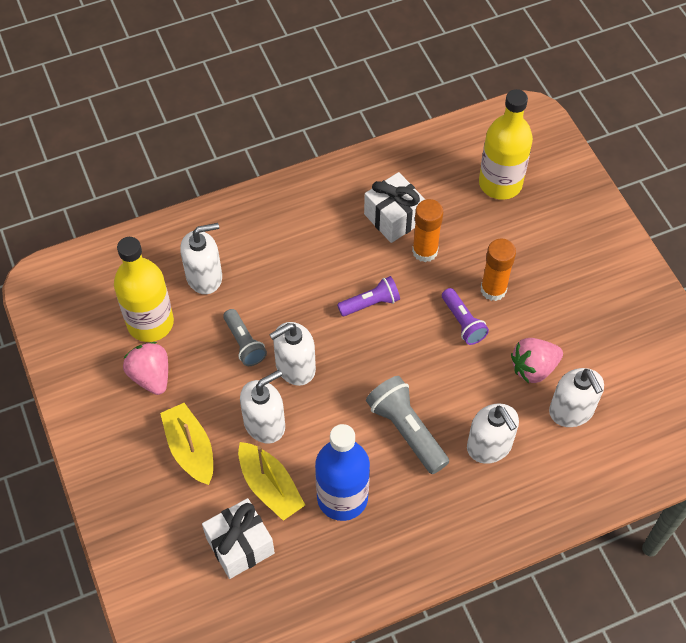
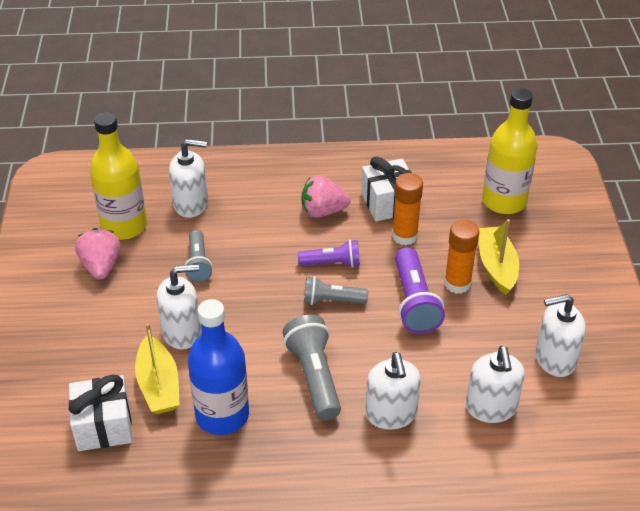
camera: 20 degrees right, 15 degrees down
(190, 449) = (103, 333): yellow boat -> yellow boat (496, 266)
(295, 367) = (234, 295): white soap dispenser -> white soap dispenser (554, 359)
(388, 344) = (332, 301): none -> grey flashlight
(462, 322) = (414, 302): purple flashlight -> purple flashlight, size x1.55
(533, 368) = (468, 360): pink strawberry -> pink strawberry (323, 211)

